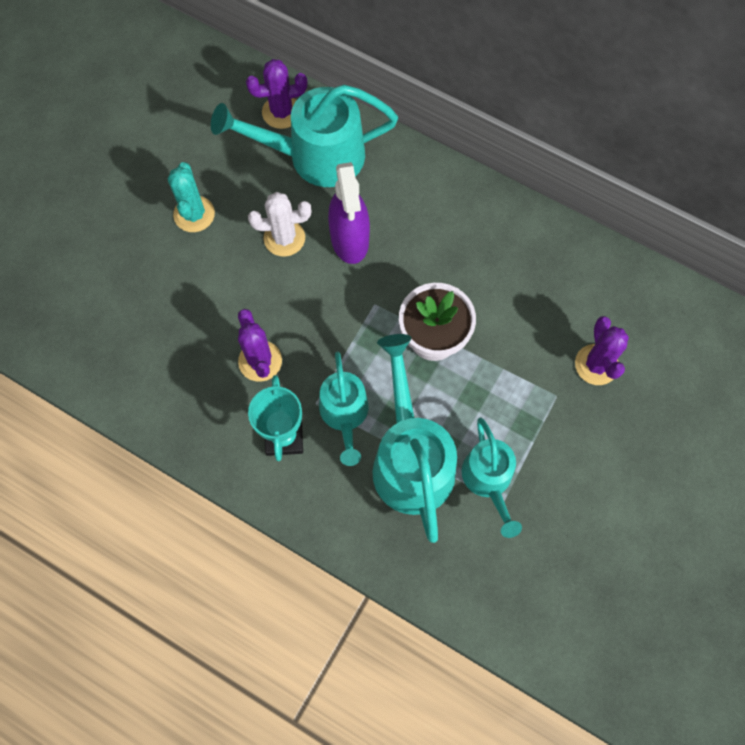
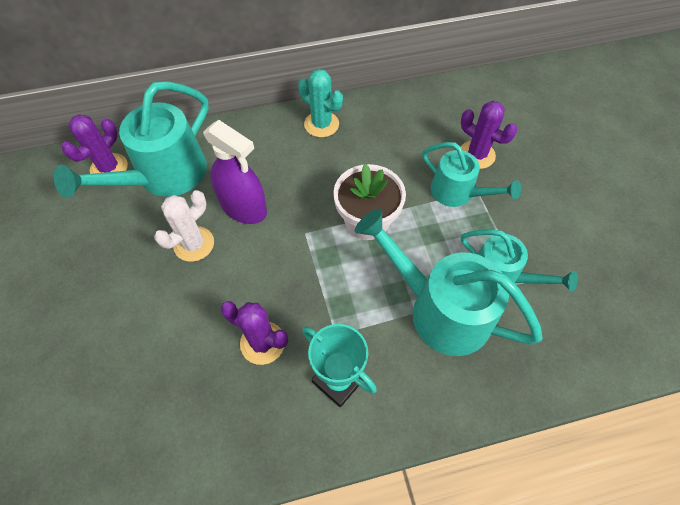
camera: 45 degrees left, 10 degrees down
(194, 214) = (102, 284): turquoise cactus -> turquoise cactus (321, 124)
(344, 415) = (364, 323): turquoise watering can -> turquoise watering can (458, 193)

